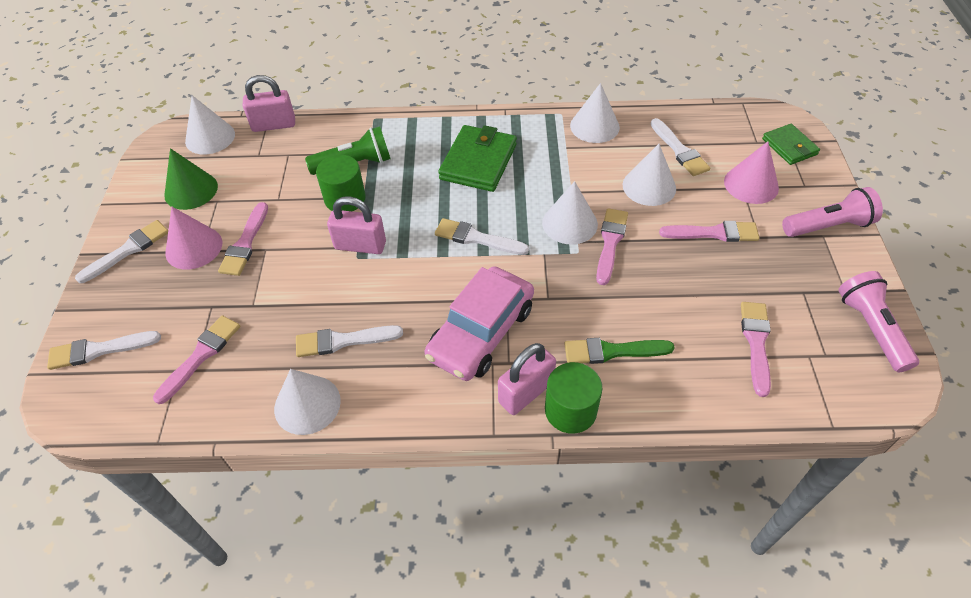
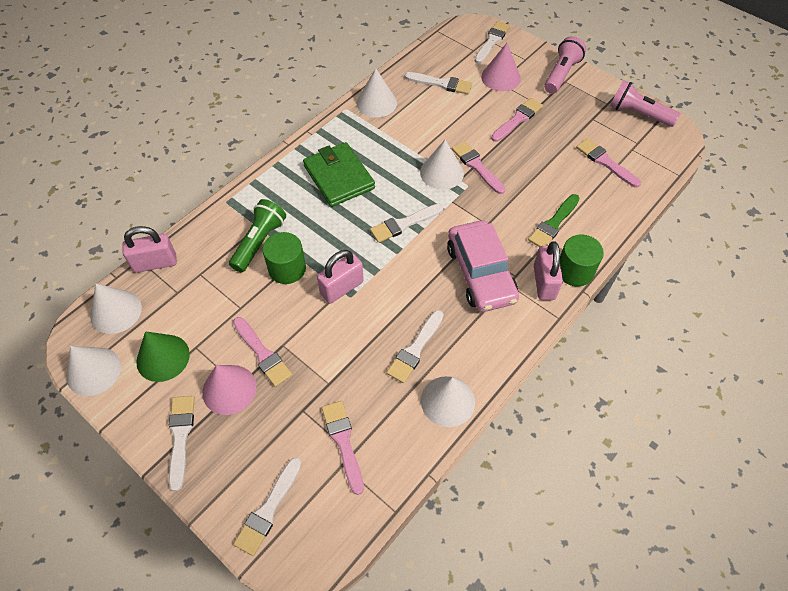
camera: 50 degrees left, 5 degrees up
(274, 125) = (155, 263): pink padlock -> pink padlock turned 45 degrees clockwise
(649, 186) = (453, 117): white cone -> white cone (93, 371)
(789, 147) = (492, 41): green wallet -> white brush

